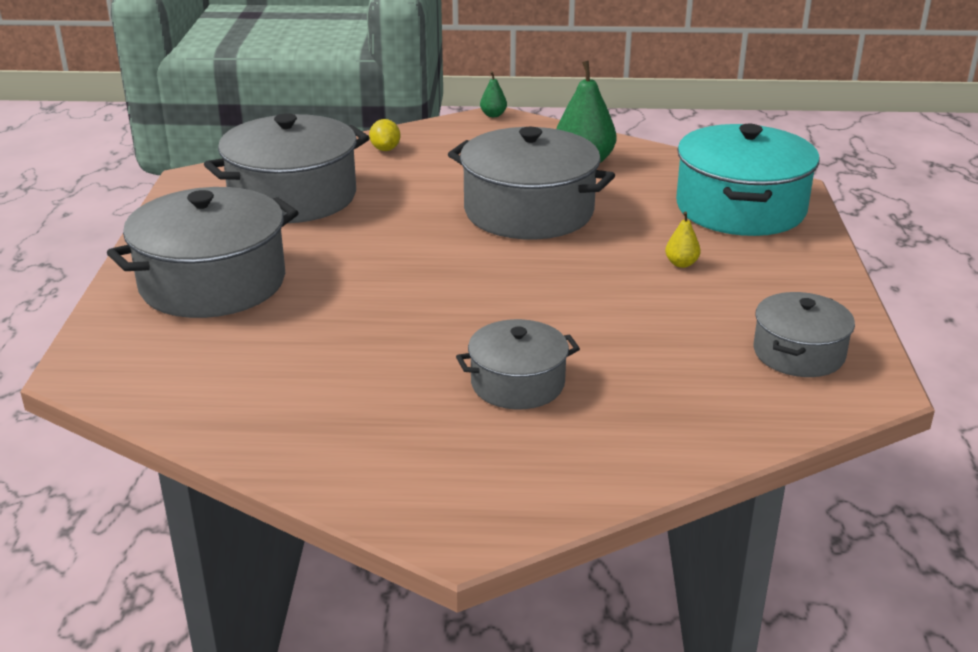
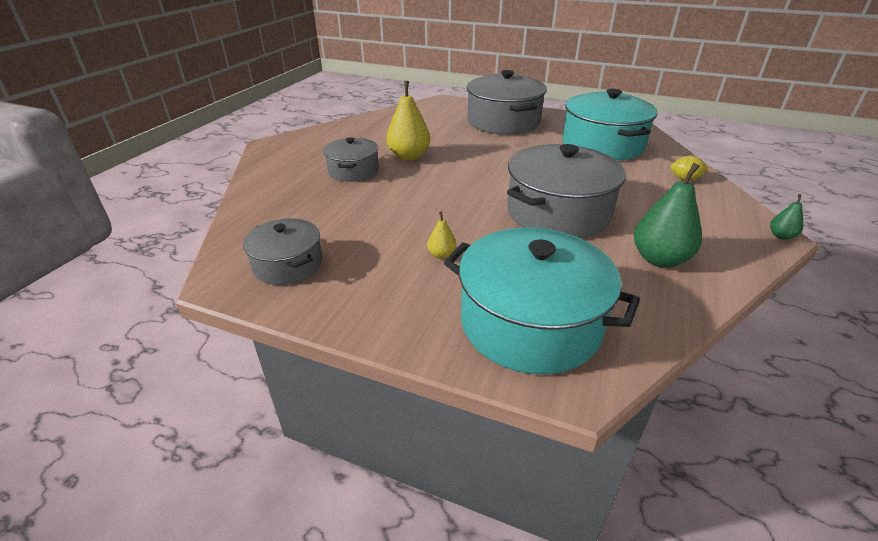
camera: 110 degrees right, 5 degrees up
(293, 197) = (602, 145): grey pot -> turquoise pot
(425, 344) = (409, 156): none -> yellow pear

